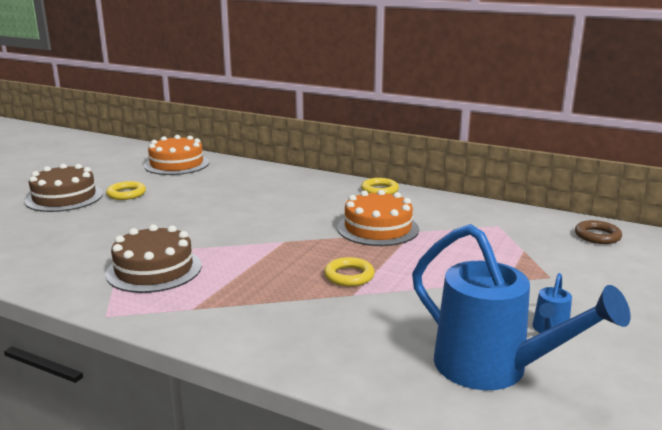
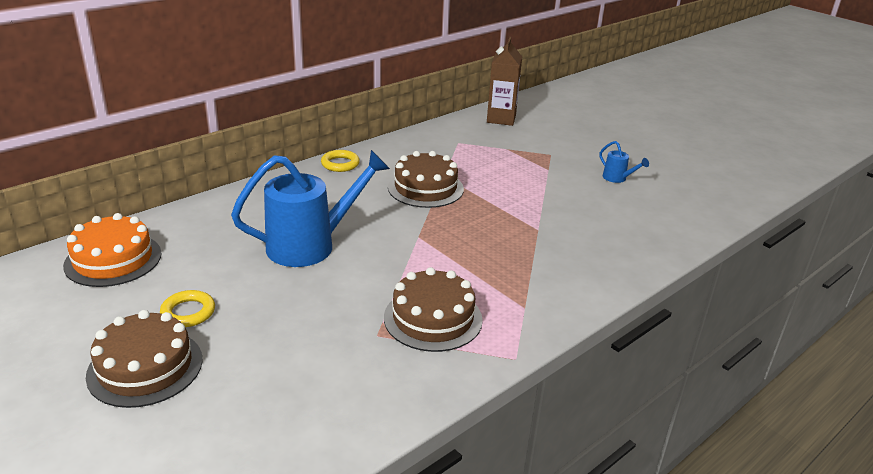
camera: 70 degrees left, 10 degrees up
(349, 276) = (507, 223): yellow ring -> none
(378, 228) = (425, 188): orange cake -> brown cake
(493, 369) = (654, 209): blue watering can -> blue watering can (311, 245)
(597, 236) = (501, 119): brown ring -> brown carton

